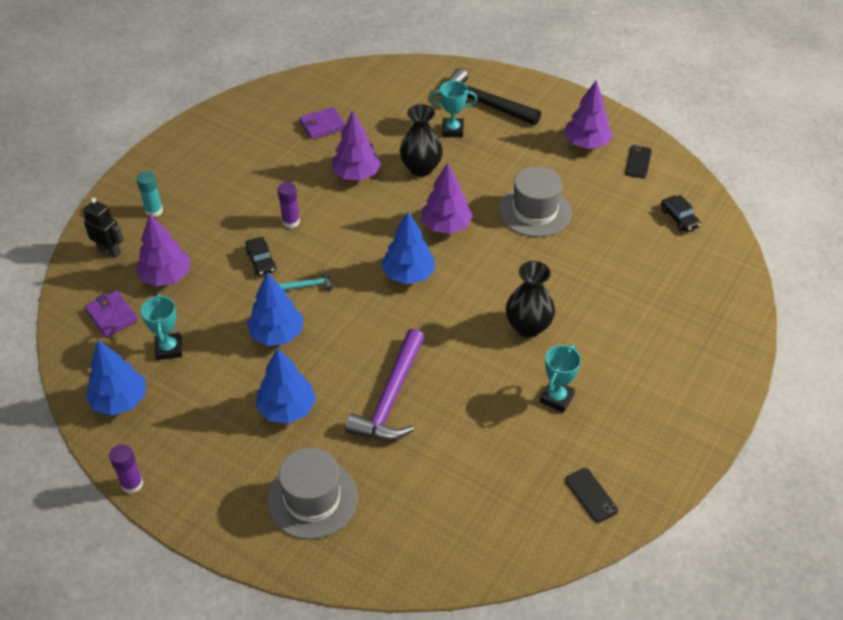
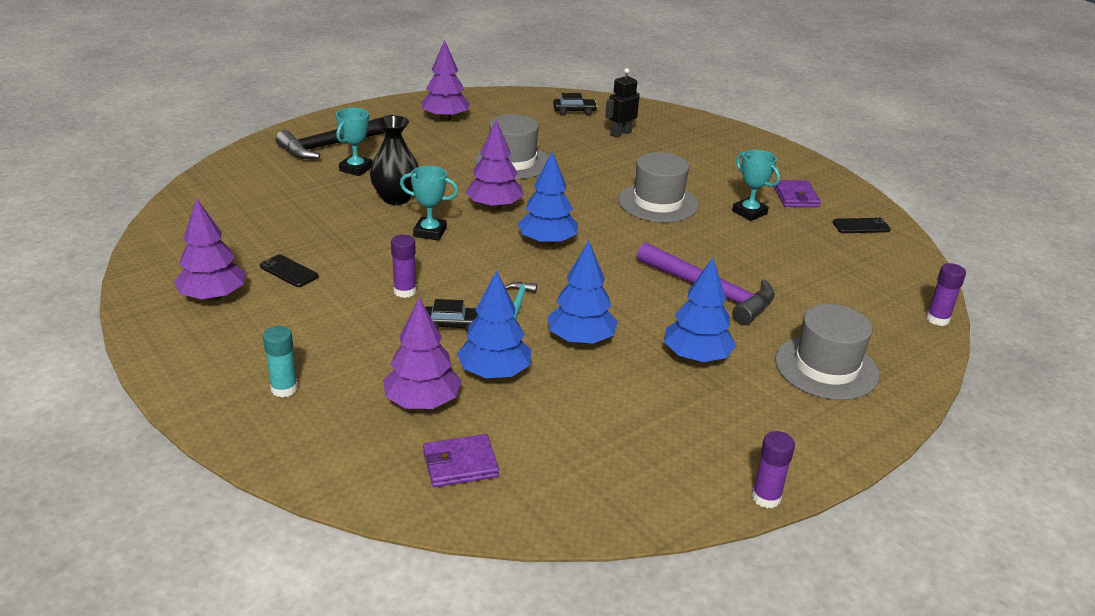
camera: 70 degrees left, 15 degrees down
(109, 251) = (328, 444): black robot -> black robot (620, 133)
(120, 401) = (622, 484): blue tree -> blue tree (494, 373)
(169, 349) = (554, 424): turquoise trophy -> turquoise trophy (430, 232)
(322, 125) = (259, 235): purple wallet -> purple wallet (795, 197)
(356, 174) = (367, 234): purple tree -> purple tree (213, 297)
(437, 579) = (937, 319): none -> purple glue stick
(528, 327) = (658, 203): black vase -> grey hat
(638, 162) = (491, 106): black phone -> black phone (289, 271)

